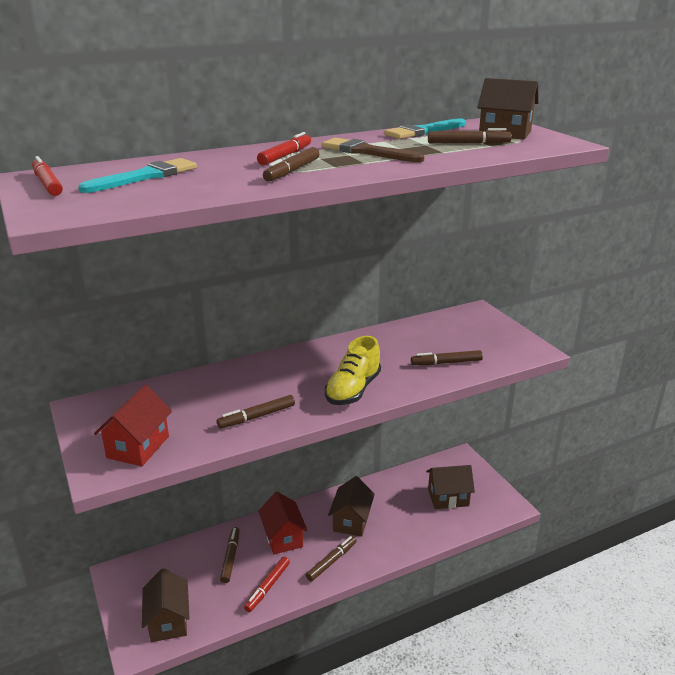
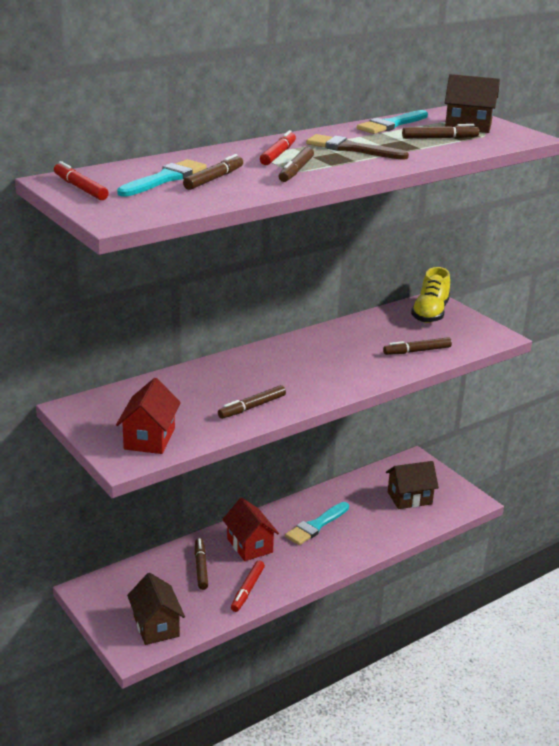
camera: 10 degrees left, 0 degrees up
(331, 561) = (305, 563): brown marker -> brown marker (214, 179)
(351, 521) = (316, 526): brown house -> turquoise brush
(353, 390) = (335, 379): yellow shoe -> yellow shoe (430, 313)

